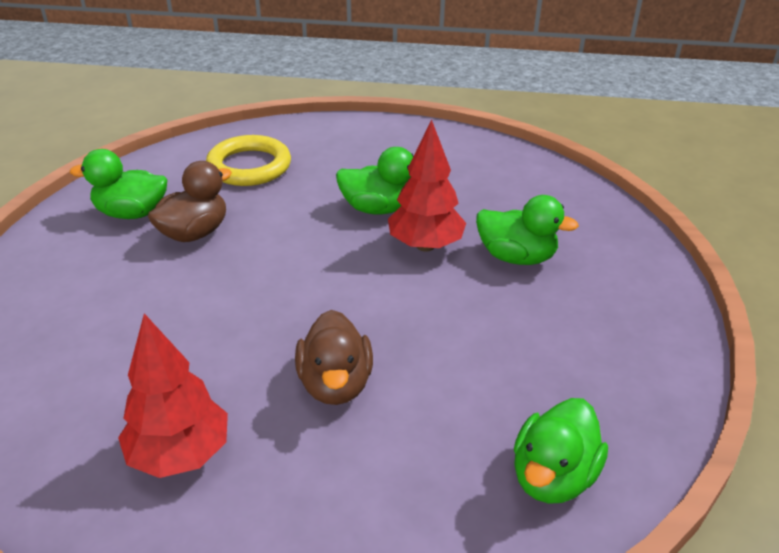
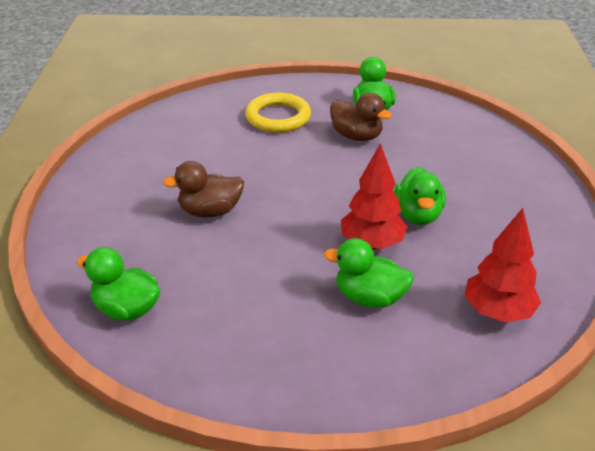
camera: 85 degrees right, 0 degrees up
(180, 455) = (156, 164): red tree -> red tree (497, 312)
(249, 166) = (454, 146): yellow ring -> yellow ring (278, 117)
(516, 257) = (369, 298): green duck -> green duck turned 90 degrees clockwise

